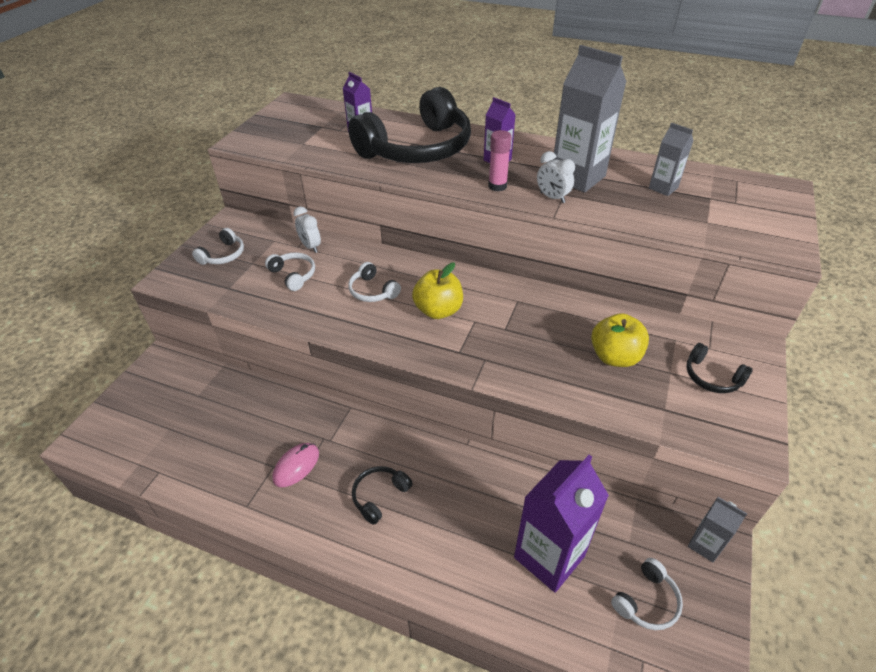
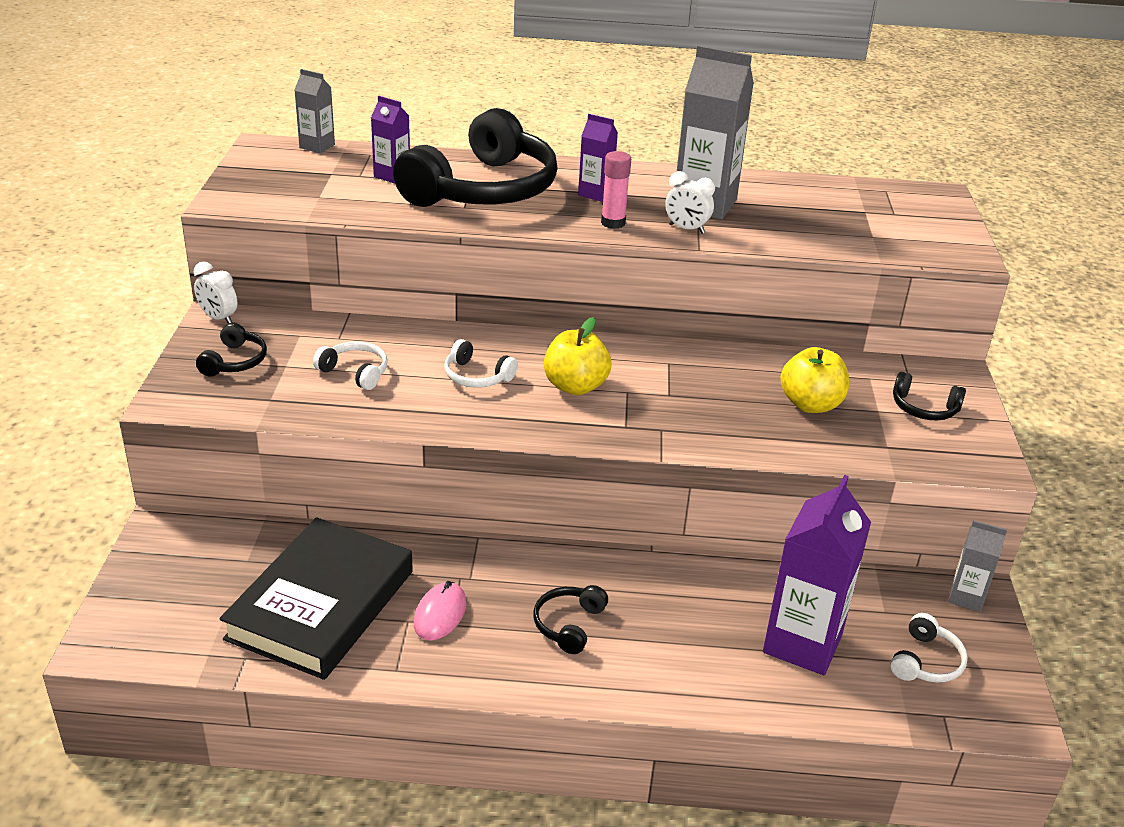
camera: 20 degrees left, 10 degrees down
(223, 255) = (235, 361): white headphones -> black headphones
(224, 440) = (321, 604): none -> black book
(310, 246) = (358, 336): white clock -> white clock (218, 318)
(663, 188) = (808, 206): grey carton -> grey carton (317, 146)

